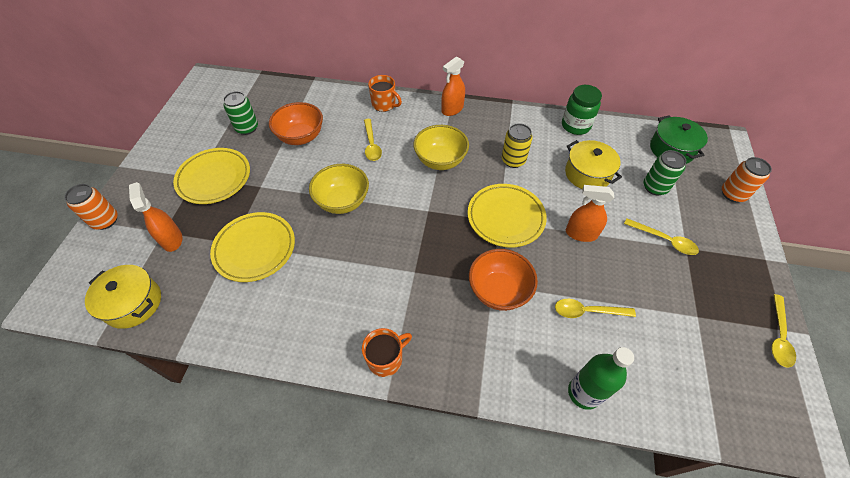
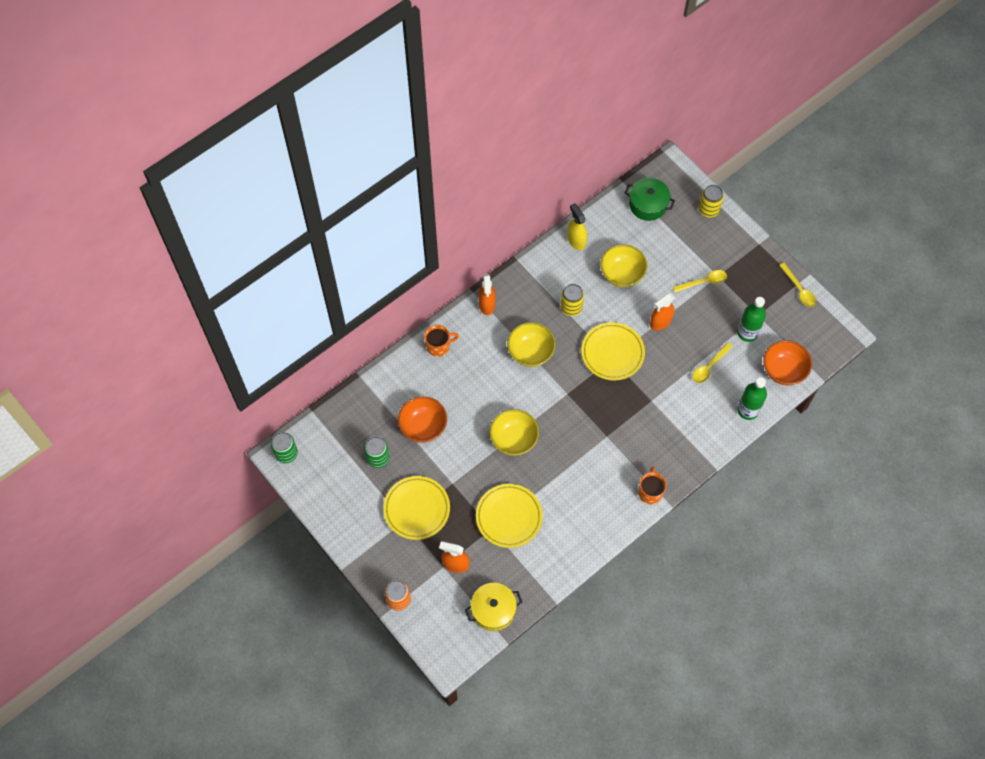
camera: 50 degrees left, 10 degrees up
(371, 145) = (475, 385): yellow spoon -> none
(498, 291) = (658, 401): orange bowl -> orange bowl (783, 370)
(575, 126) = (576, 240): green jar -> yellow spray bottle
(587, 174) = (622, 274): yellow pot -> yellow bowl
(655, 187) = (666, 247): green can -> green can (286, 453)
(667, 320) = (747, 333): none -> green bottle
(733, 194) = (708, 210): orange can -> yellow can

